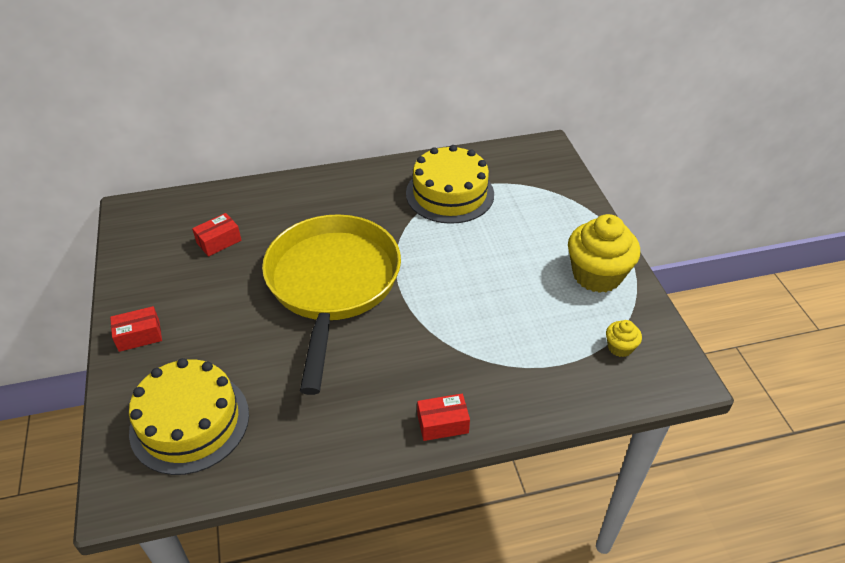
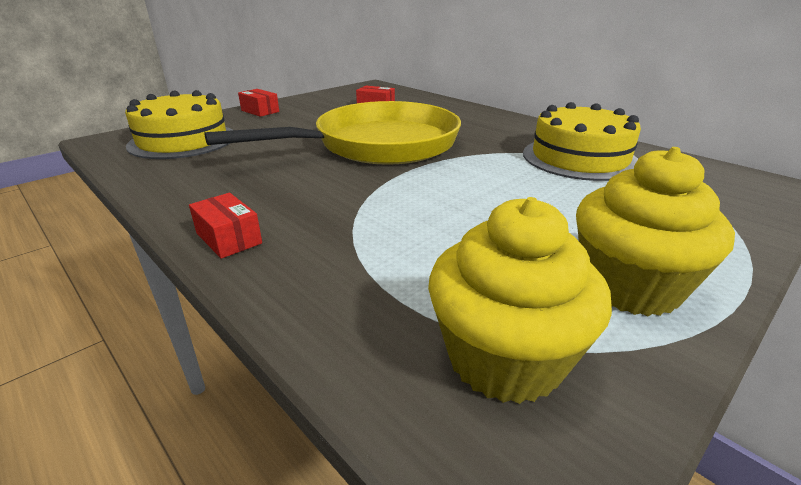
camera: 60 degrees right, 15 degrees down
(620, 347) = (504, 358): yellow cupcake -> yellow cupcake, size x2.16

